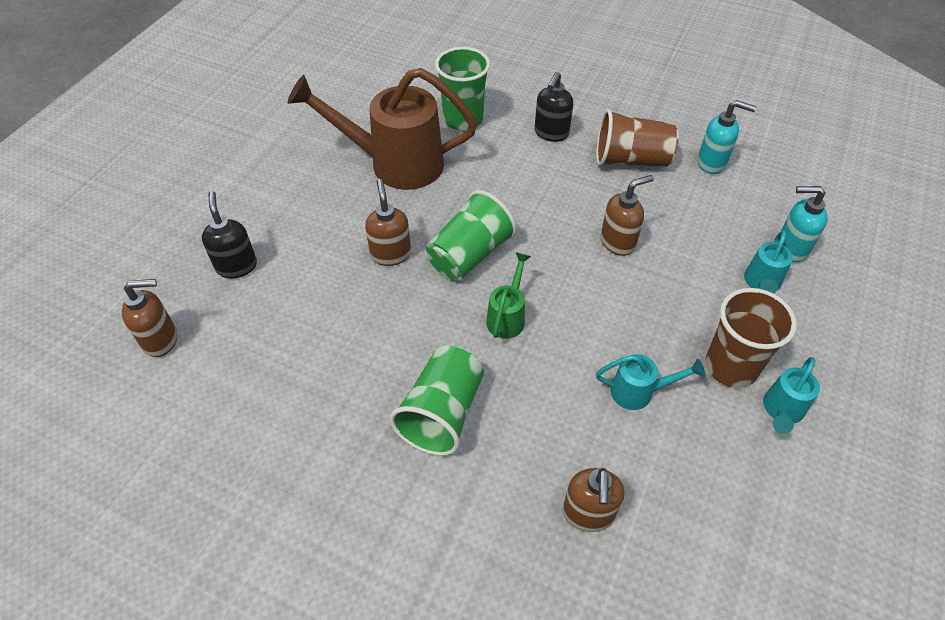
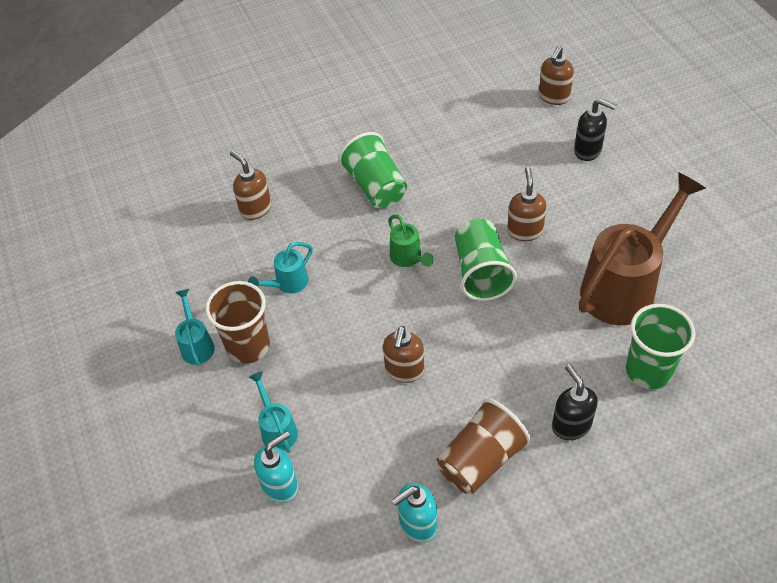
camera: 135 degrees right, 0 degrees up
(390, 254) = (524, 231): brown soap dispenser -> brown soap dispenser turned 120 degrees counterclockwise

